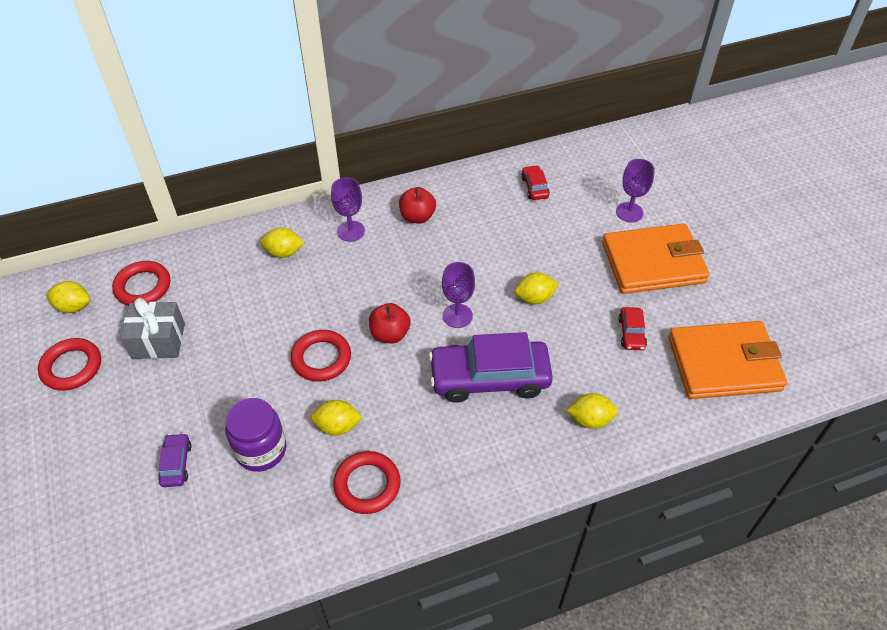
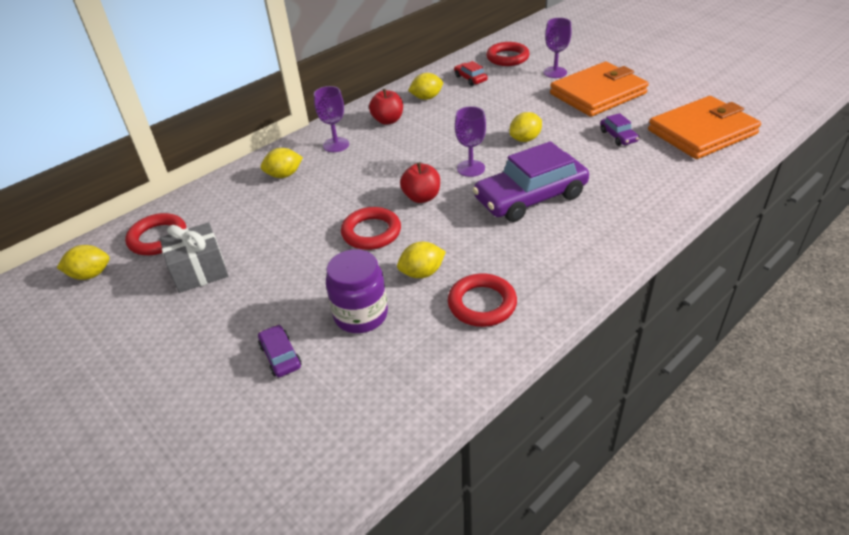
camera: 20 degrees left, 10 degrees down
(71, 367) = (116, 320): red ring -> red ring (507, 58)
(590, 419) = (633, 196): yellow lemon -> yellow lemon (426, 98)
(631, 333) = (618, 136): red car -> purple car

